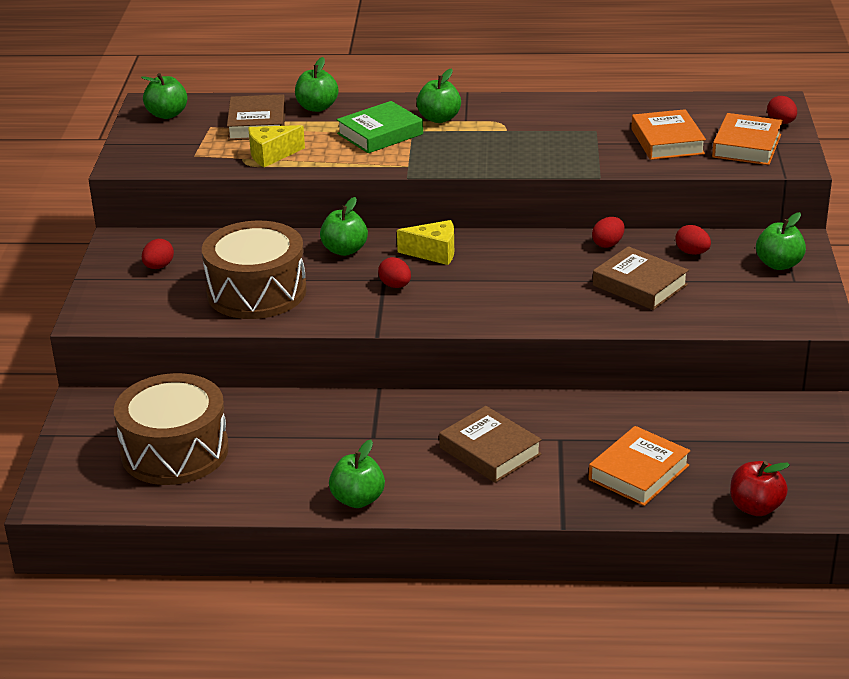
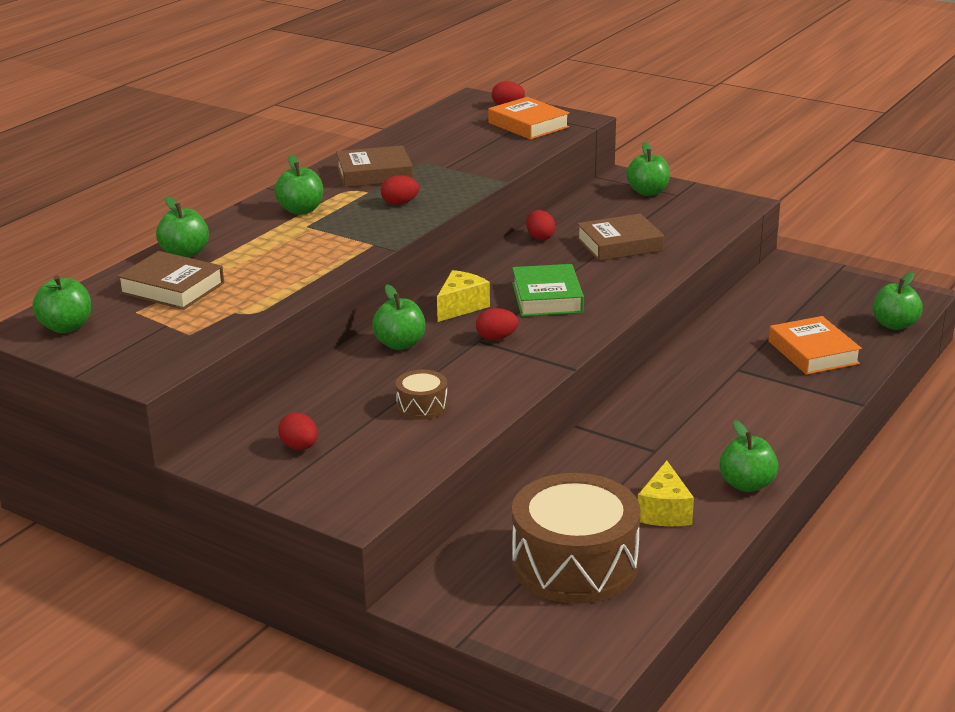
camera: 60 degrees left, 5 degrees down
(256, 291) = (422, 406): brown drum -> brown drum, size x0.44
(271, 155) = (252, 297): yellow cheese -> yellow cheese (664, 511)
(380, 134) = (290, 240): green book -> green book (547, 297)
(490, 451) = (727, 403): brown book -> brown book (374, 174)
(667, 141) = (481, 145): orange book -> none
(692, 252) = (593, 213): red egg -> red egg (400, 203)
(755, 507) = (894, 325): red apple -> green apple

